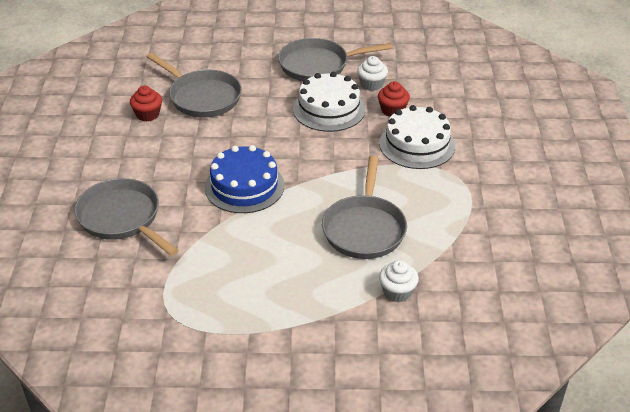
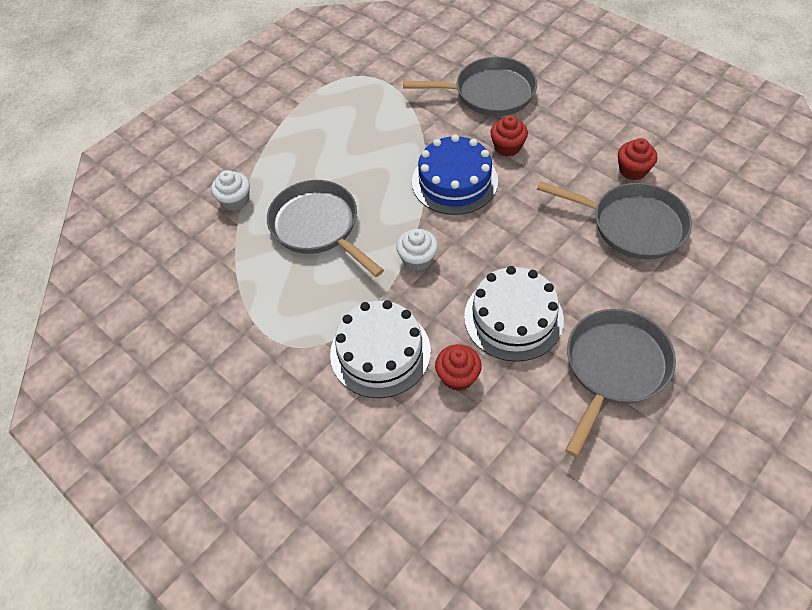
camera: 135 degrees right, 15 degrees up
(180, 178) = (507, 147): none -> red cupcake
(202, 97) = (631, 225): grey pan -> grey pan turned 150 degrees counterclockwise
(371, 84) = (526, 394): white cupcake -> white cupcake (417, 259)

